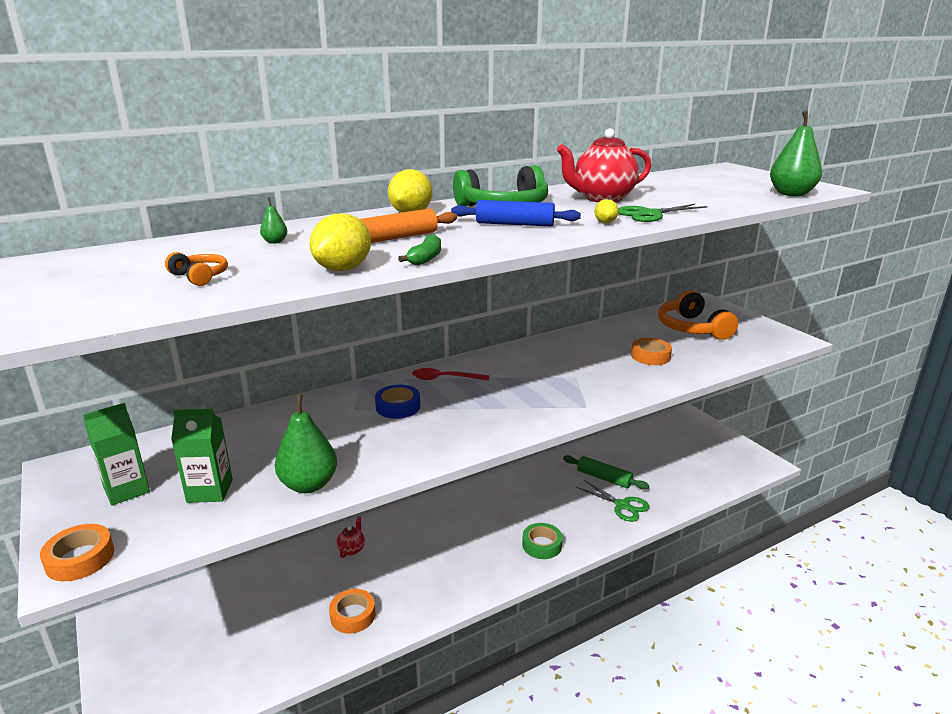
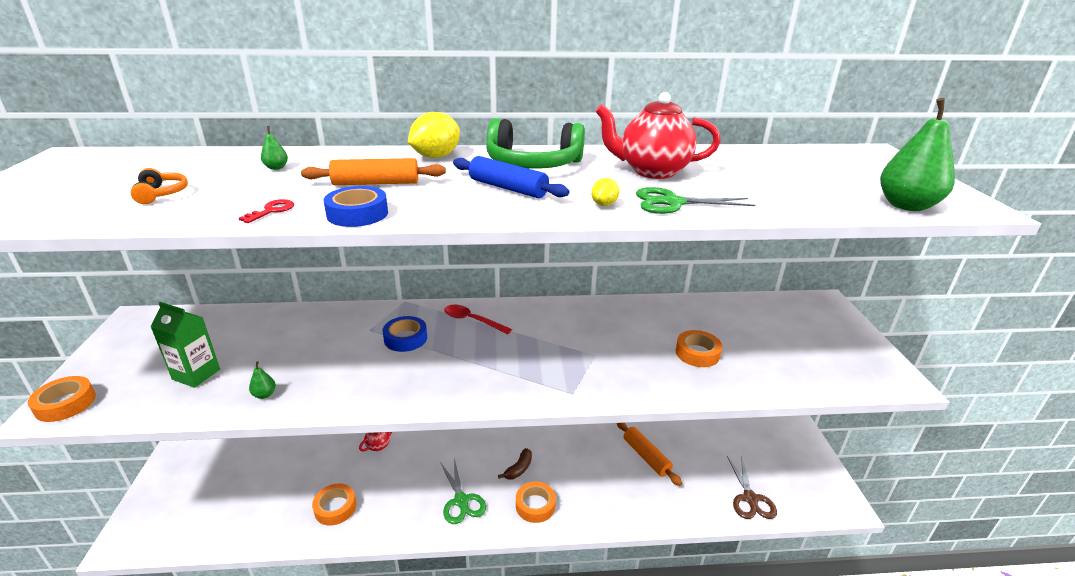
camera: 25 degrees right, 5 degrees up
(126, 490) = (149, 353): green carton -> none
(309, 485) = (264, 395): green pear -> green pear, size x0.44
(343, 269) = (272, 211): yellow lemon -> red key
(426, 258) = (357, 214): green banana -> blue tape
(505, 523) = (519, 469): none -> brown banana
(542, 545) = (535, 505): green tape -> orange tape
(604, 478) = (646, 456): green rolling pin -> orange rolling pin
(622, 505) = (643, 493): green scissors -> green scissors (461, 501)
(692, 328) = (778, 331): orange headphones -> none
(702, 481) = (750, 498): none -> brown scissors

